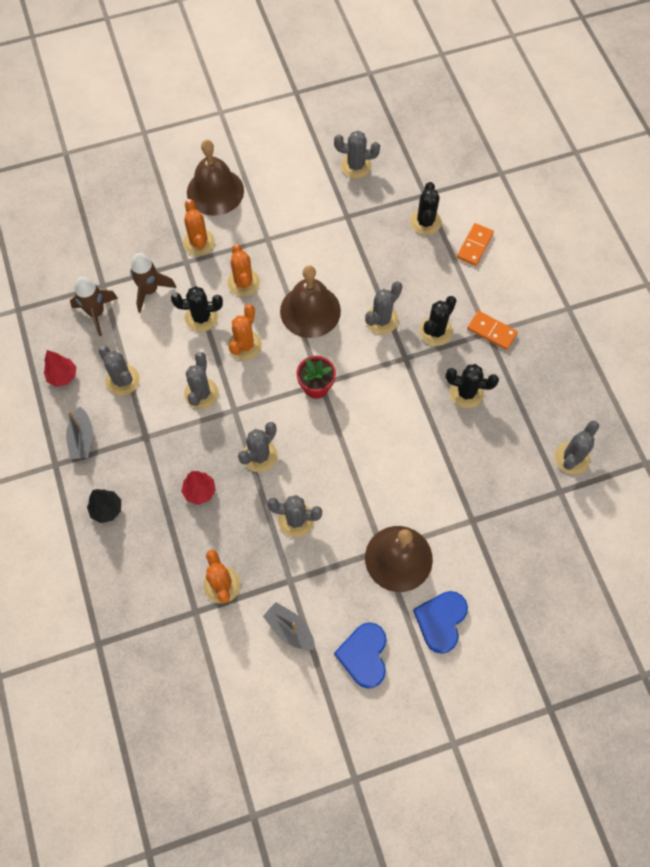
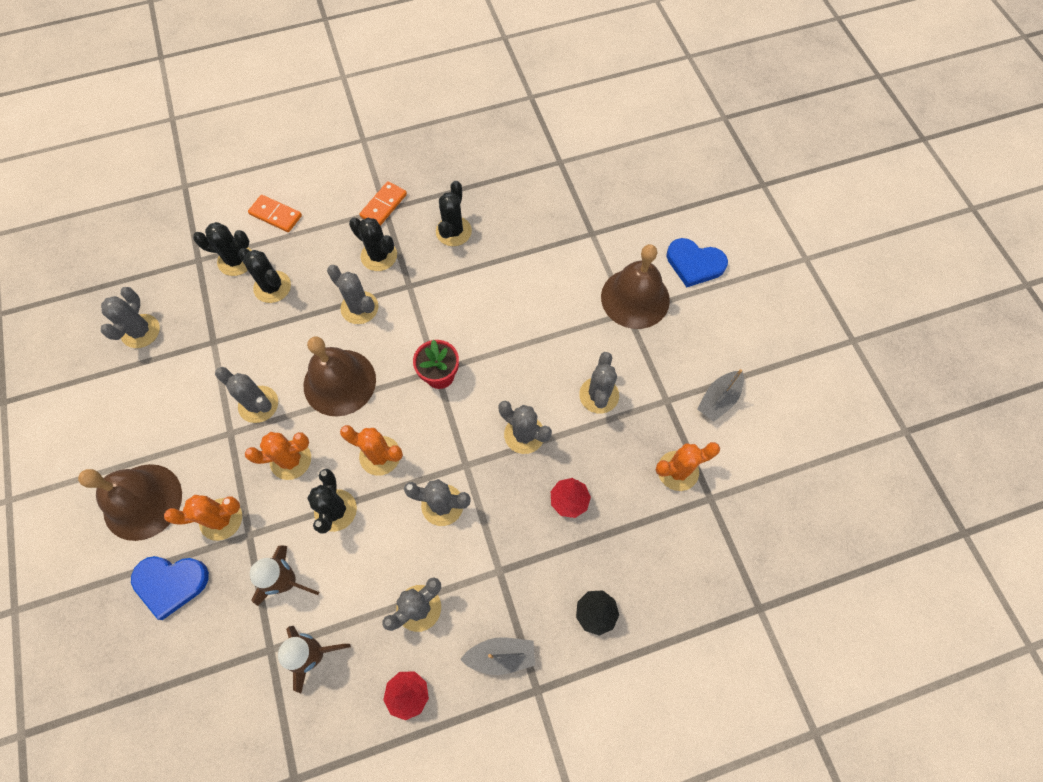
camera: 90 degrees left, 0 degrees up
(364, 655) = (736, 331): blue heart -> blue heart (171, 583)
(400, 252) = (272, 287): none -> black cactus
(572, 458) = (526, 150): grey cactus -> grey cactus (258, 404)

